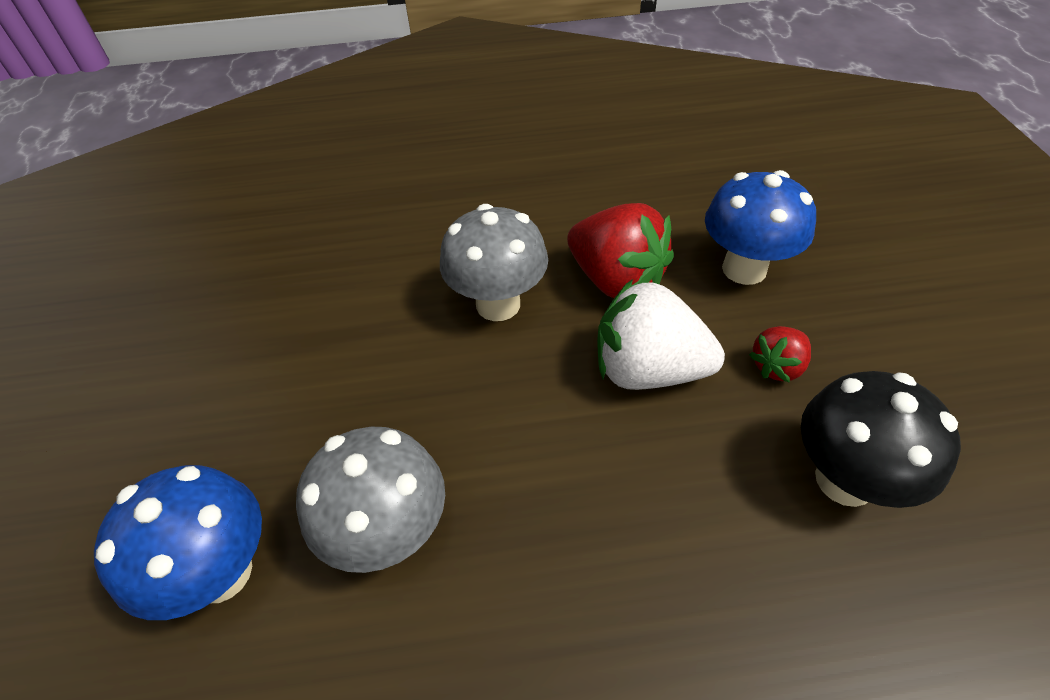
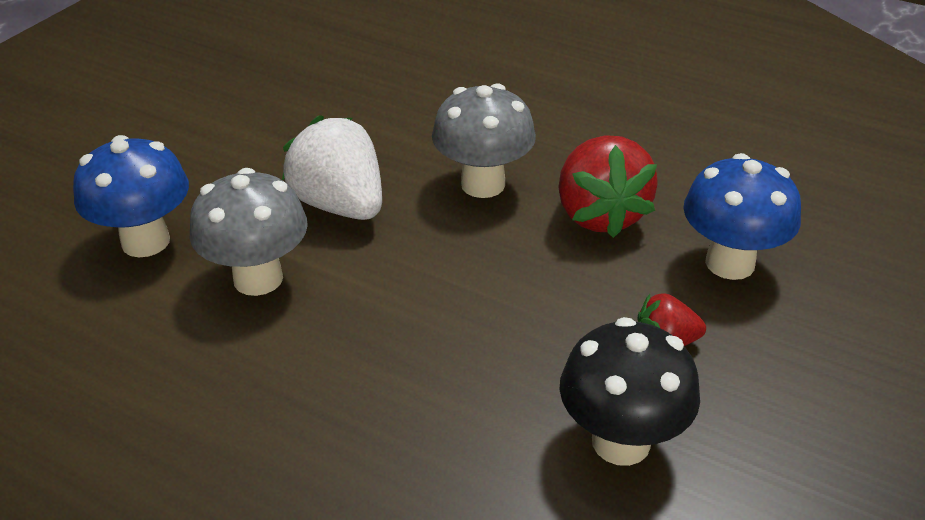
camera: 35 degrees right, 10 degrees down
(648, 370) = (549, 286): white strawberry -> white strawberry (340, 205)

